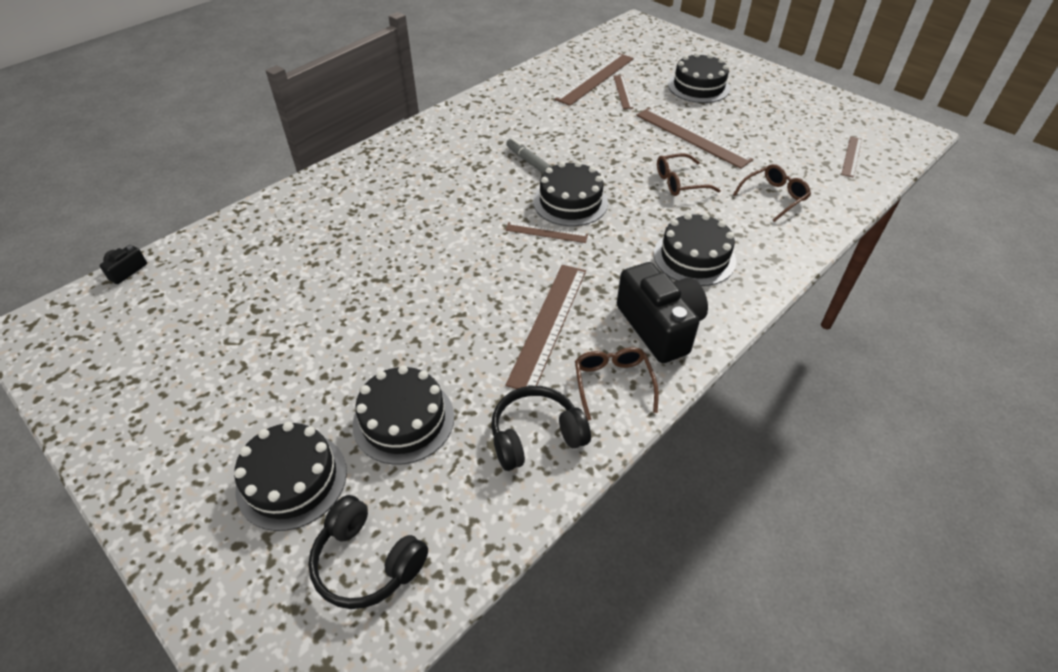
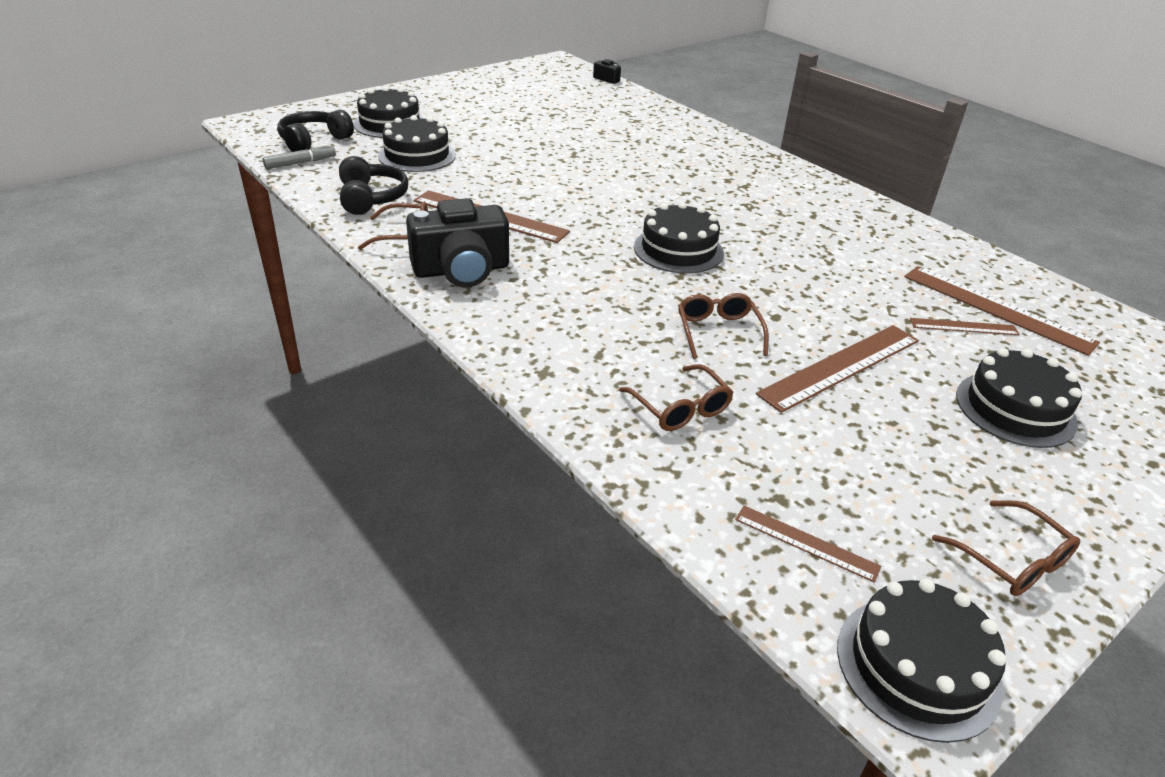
camera: 95 degrees right, 10 degrees down
(528, 161) = (761, 234): grey marker -> grey marker (300, 163)
(546, 232) = (625, 230): brown ruler -> none
(694, 257) = (562, 312): black cake -> black cake (917, 666)
(817, 103) = (1011, 560): none -> brown glasses

